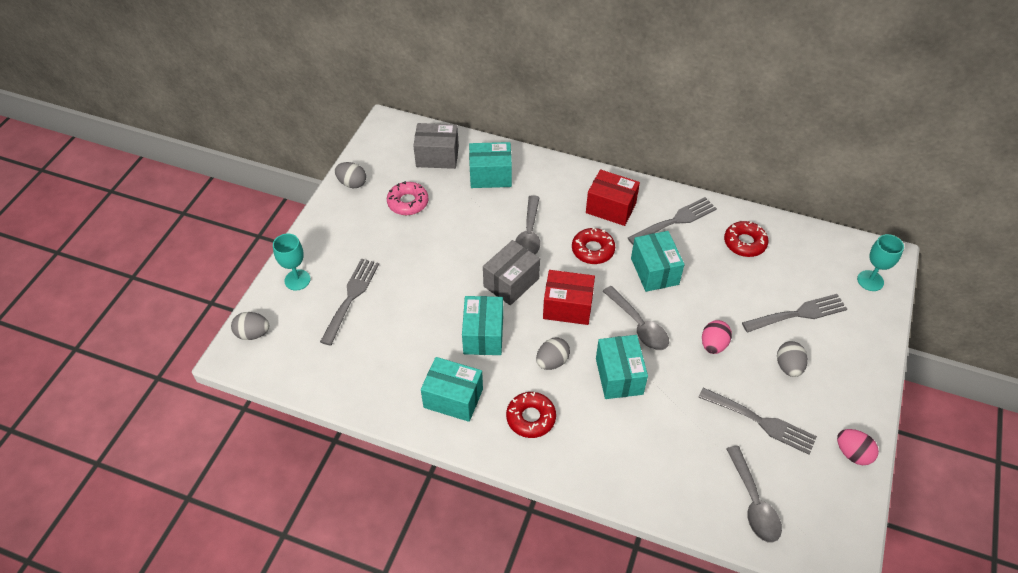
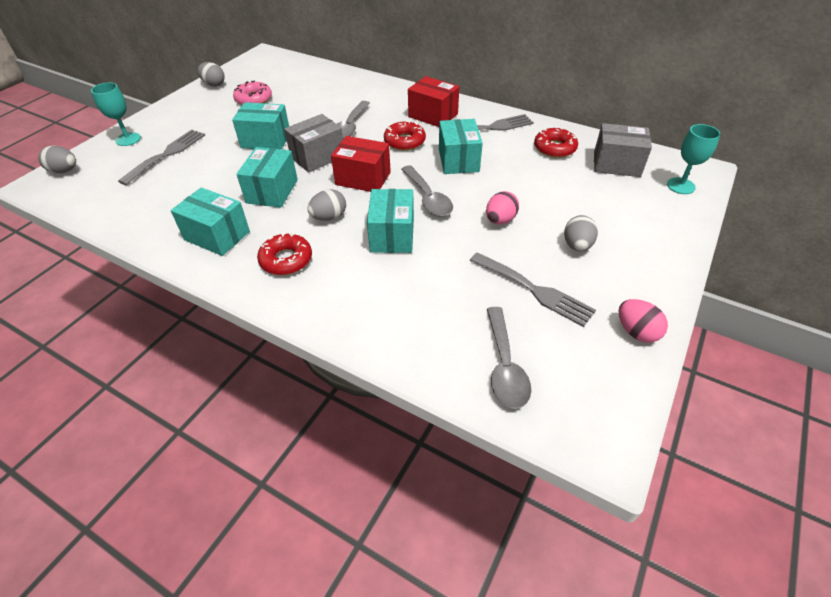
camera: 10 degrees right, 5 degrees down
(437, 156) = (294, 74): grey box -> grey box (616, 164)
(490, 175) = (334, 88): turquoise box -> turquoise box (266, 140)
(798, 314) = (598, 204): grey fork -> none

